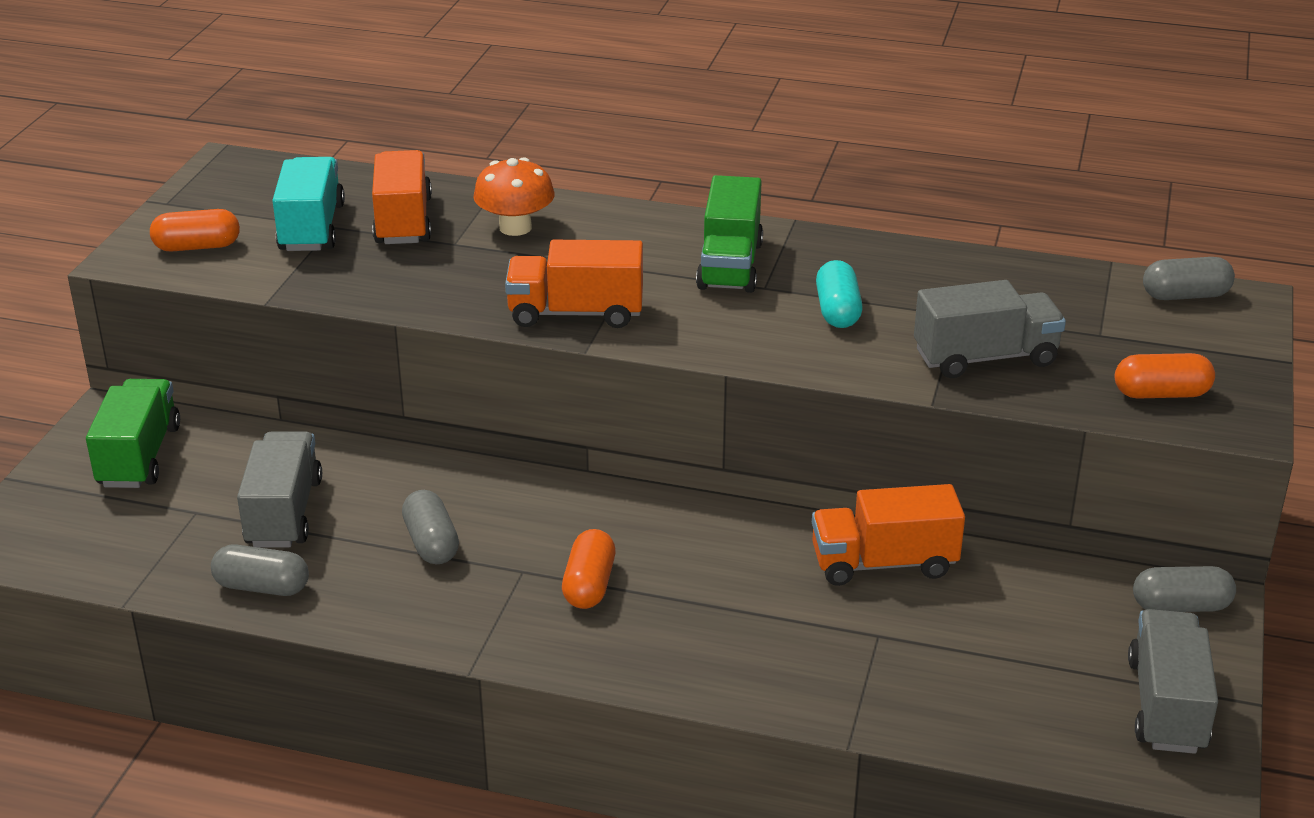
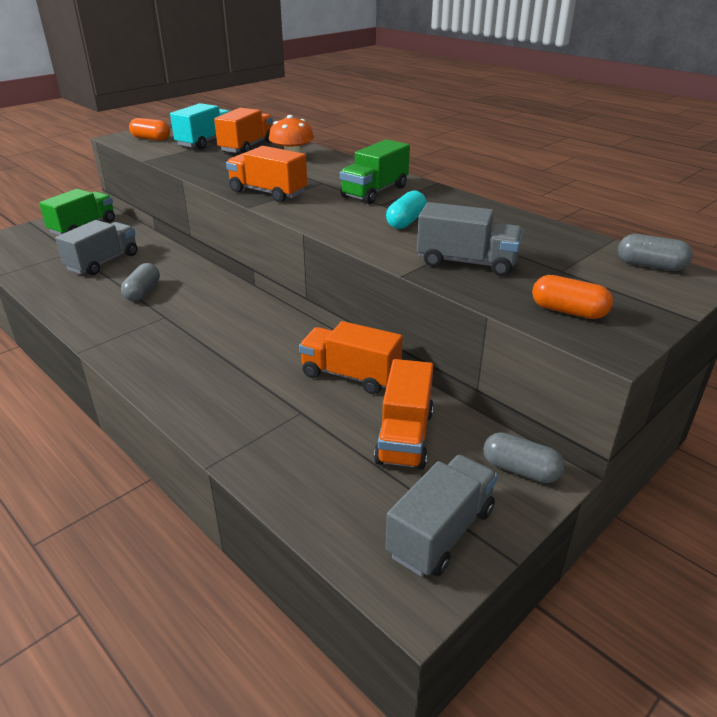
camera: 30 degrees right, 0 degrees up
(262, 587) = (52, 287): grey capsule -> none
(589, 585) = (185, 333): orange capsule -> none
(1027, 617) = (404, 437): none -> orange truck

